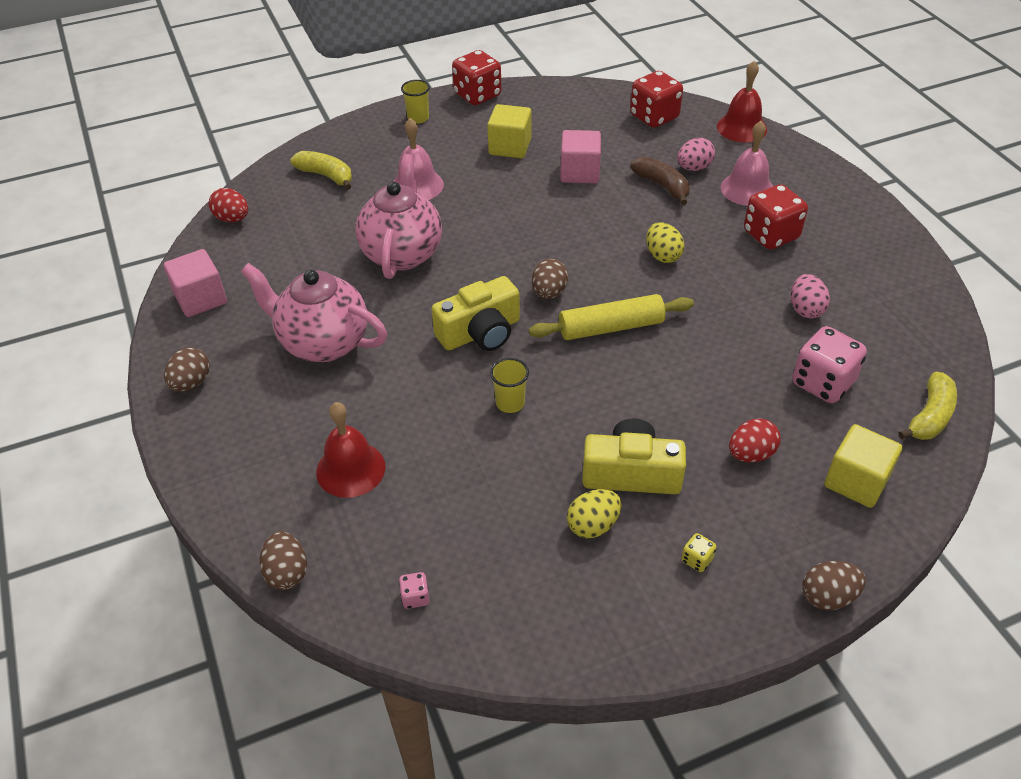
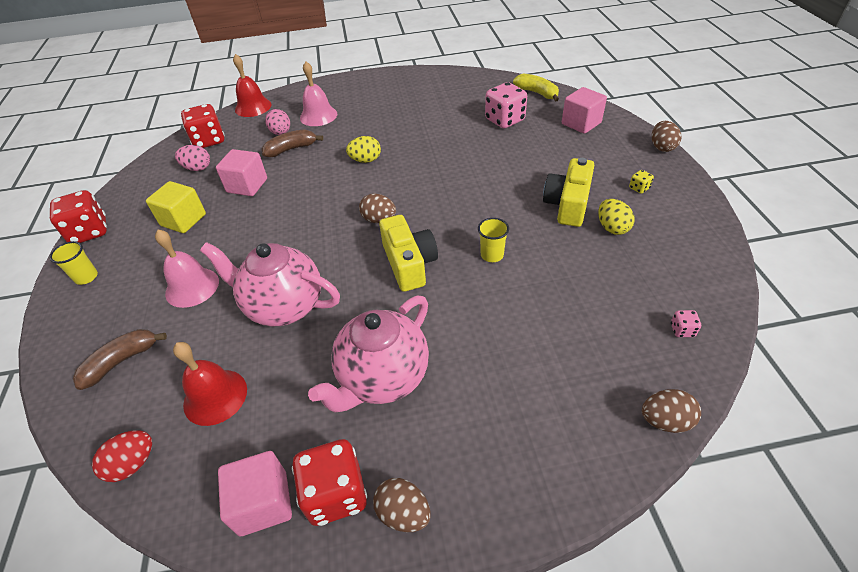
camera: 75 degrees left, 0 degrees up
(326, 176) = (121, 361): yellow banana -> brown banana
(350, 469) = (548, 365): red bell -> red bell (215, 396)
(611, 327) = (429, 194): yellow rolling pin -> none
(751, 454) = (557, 155): red egg -> none
(771, 235) = (369, 115): red dice -> red dice (336, 494)
(805, 309) = (442, 115): pink egg -> pink egg (197, 168)
(856, 481) = (581, 123): yellow cube -> pink cube

